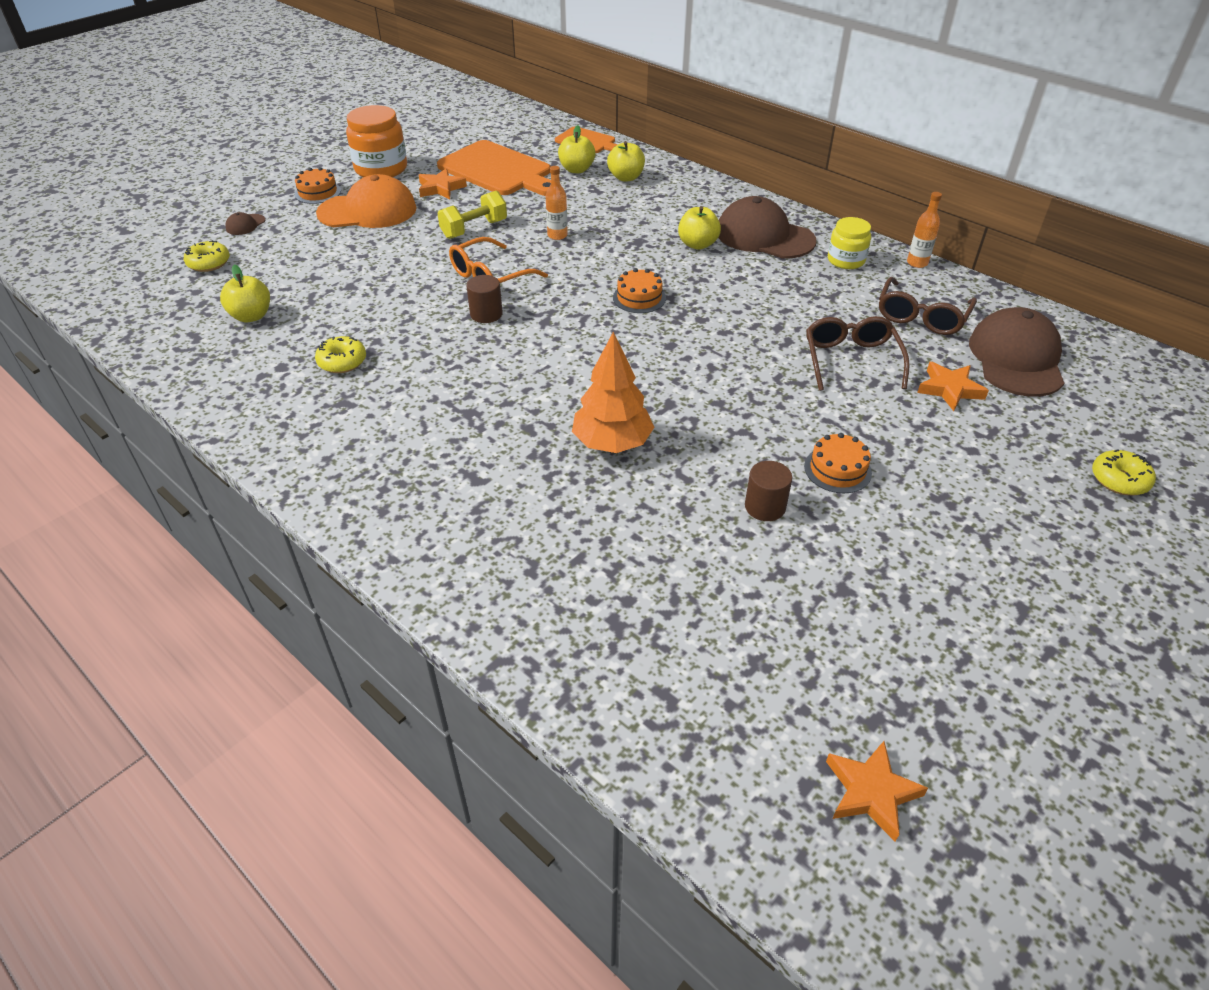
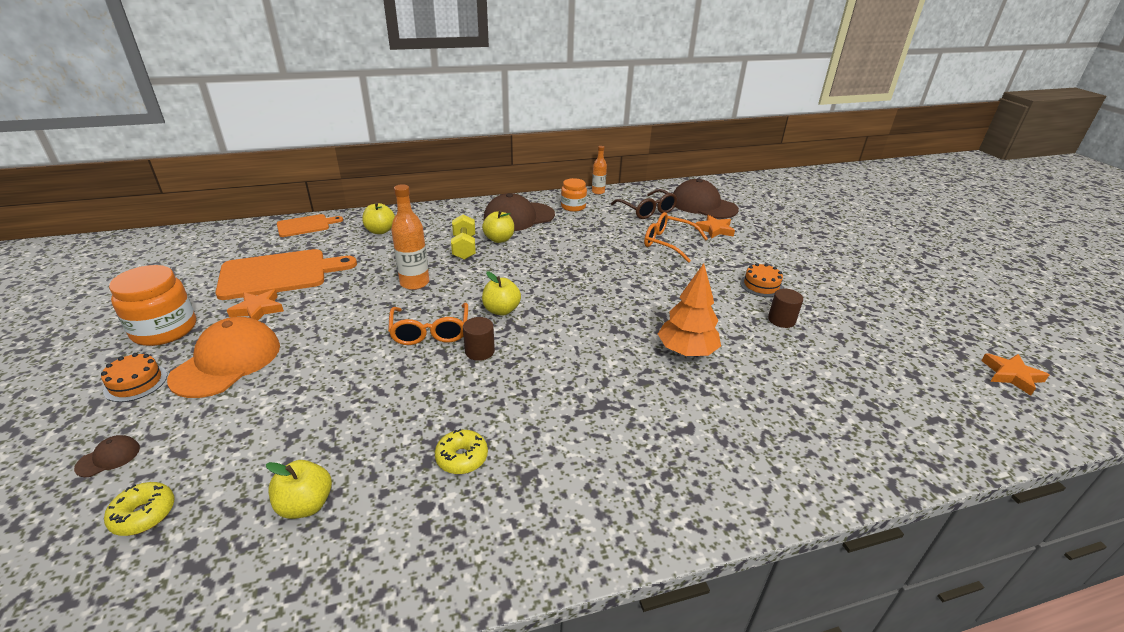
camera: 60 degrees left, 10 degrees down
(245, 225) = (108, 458): brown cap -> brown cap turned 105 degrees counterclockwise
(474, 229) = (350, 315): yellow dumbbell -> yellow dumbbell (464, 248)
(557, 235) = (414, 283): orange bottle -> orange bottle, size x1.65
(576, 169) = (337, 243): yellow apple -> yellow apple (501, 310)
(639, 298) = (534, 281): orange cake -> none
(846, 260) = (573, 207): yellow jar -> orange jar
(851, 360) = (668, 243): brown glasses -> orange glasses
(1119, 480) = (808, 223): yellow donut -> none

